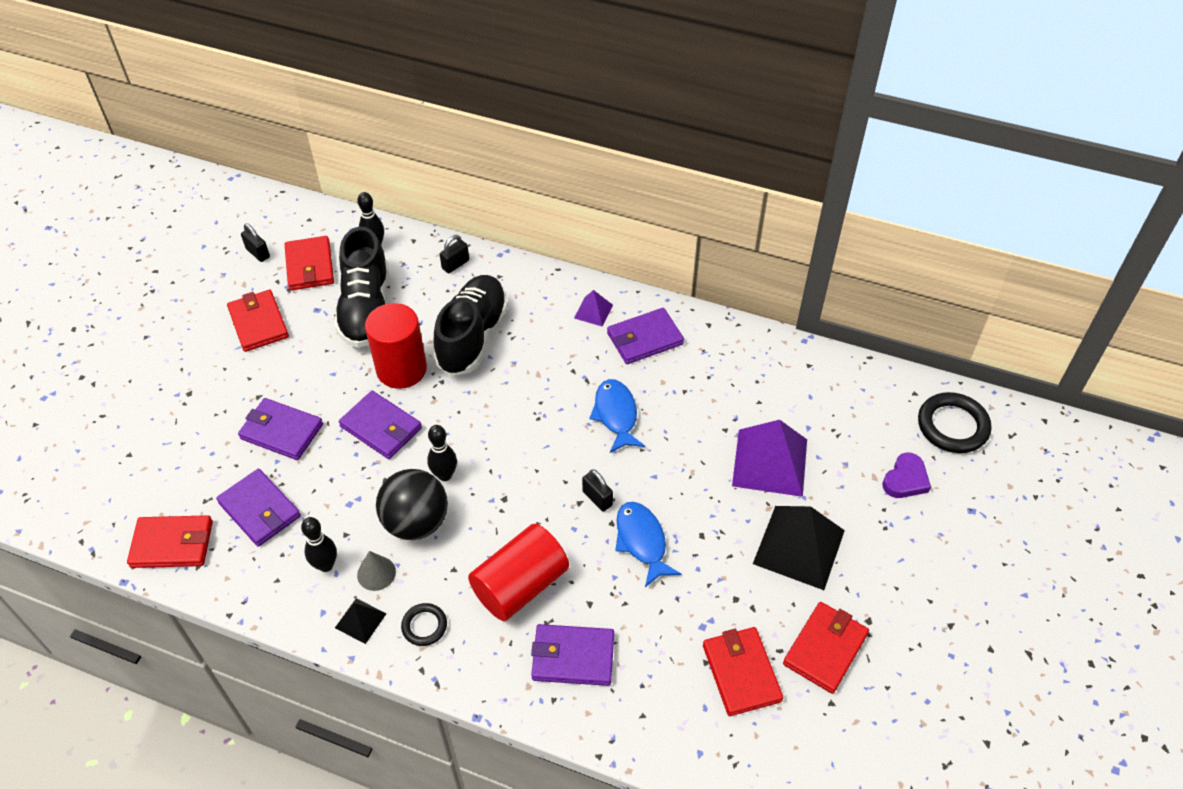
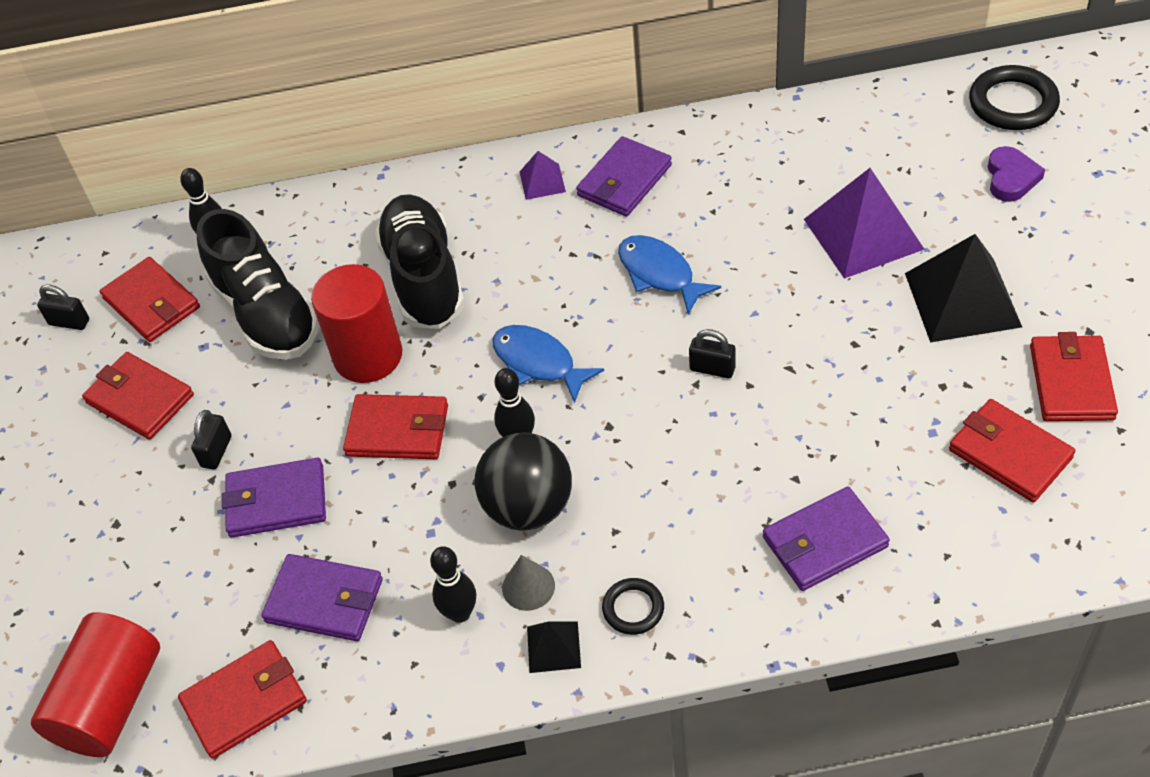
camera: 25 degrees left, 0 degrees up
(381, 427) = (398, 430): purple wallet -> red wallet
(455, 264) = (336, 212): black padlock -> black padlock (216, 451)
(520, 585) = (705, 504): red cylinder -> red cylinder (111, 702)
(642, 541) = (797, 385): blue fish -> blue fish (538, 363)

